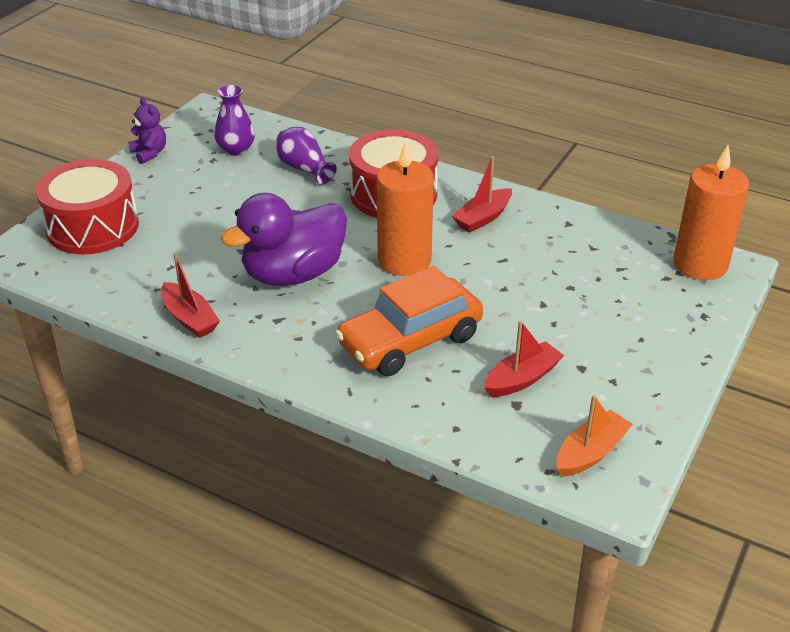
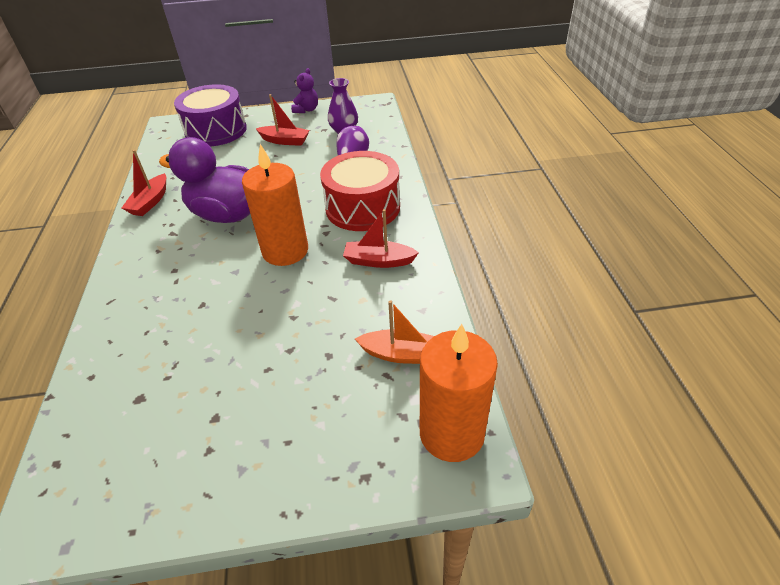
camera: 55 degrees right, 5 degrees up
(92, 227) = (216, 131): red drum -> purple drum
(410, 341) = (187, 301): orange car -> none
(522, 379) = (175, 385): red boat -> red boat (285, 141)
(590, 453) = (92, 483): orange boat -> orange boat (402, 354)

